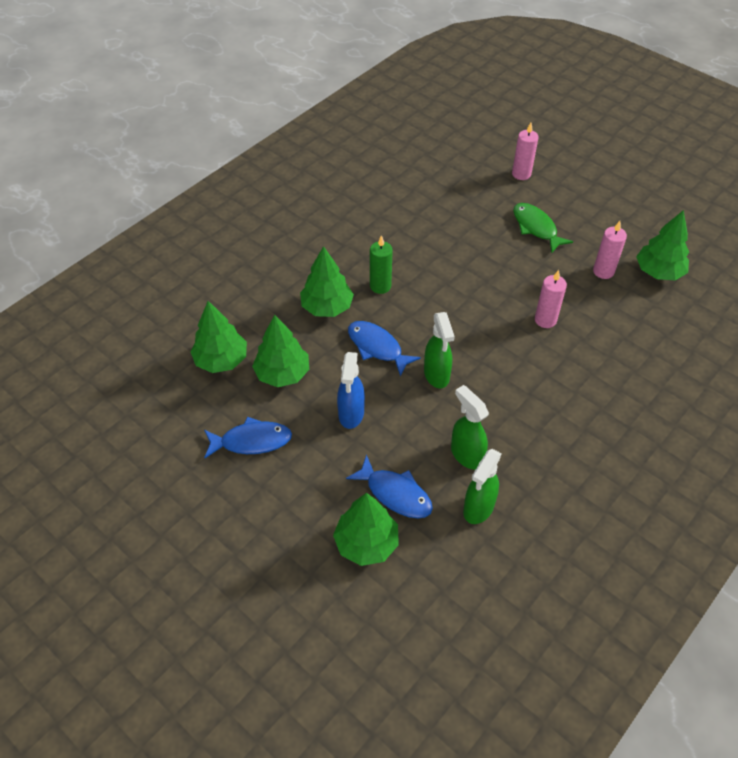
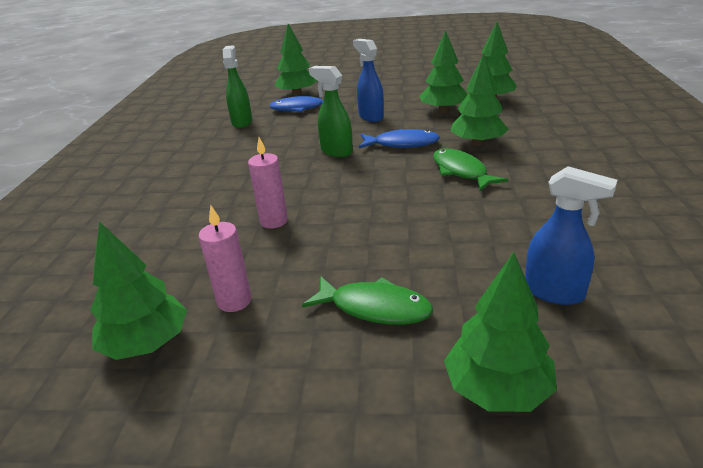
camera: 145 degrees right, 20 degrees down
(252, 441) = (411, 90): blue fish -> none
(380, 286) = (461, 171): green candle -> green fish
(449, 189) = (554, 292): none -> blue spray bottle
(466, 454) = (271, 133): green spray bottle -> none
(521, 174) = (497, 389): pink candle -> green tree

